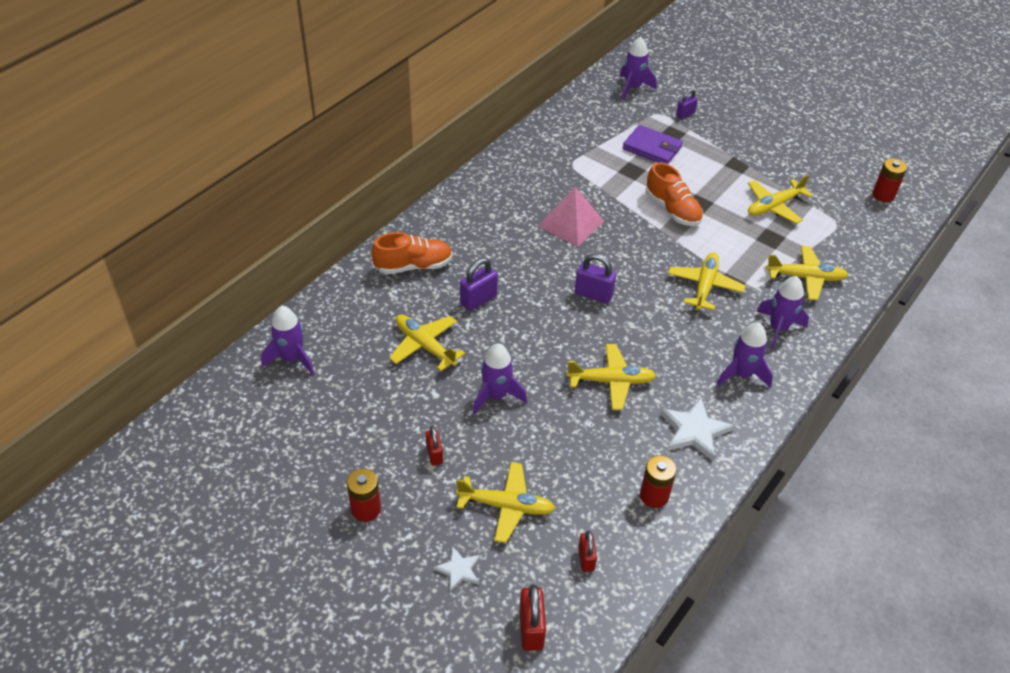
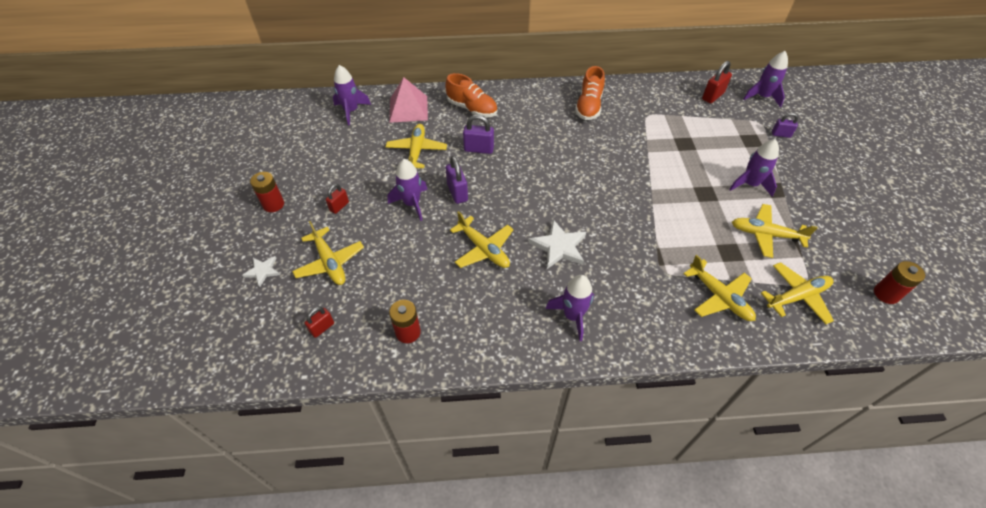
camera: 50 degrees right, 5 degrees up
(531, 628) = (245, 333): red padlock -> red padlock (712, 96)
(571, 223) = (596, 146): pink pyramid -> pink pyramid (408, 109)
(593, 294) = (548, 194): purple padlock -> purple padlock (457, 192)
(652, 148) = (721, 139): purple wallet -> none
(672, 210) = (679, 184): orange shoe -> orange shoe (588, 106)
(694, 431) = (488, 320): white star -> white star (559, 247)
(704, 286) = (630, 244): yellow plane -> yellow plane (797, 296)
(778, 328) = (645, 311): purple rocket -> purple rocket (750, 184)

